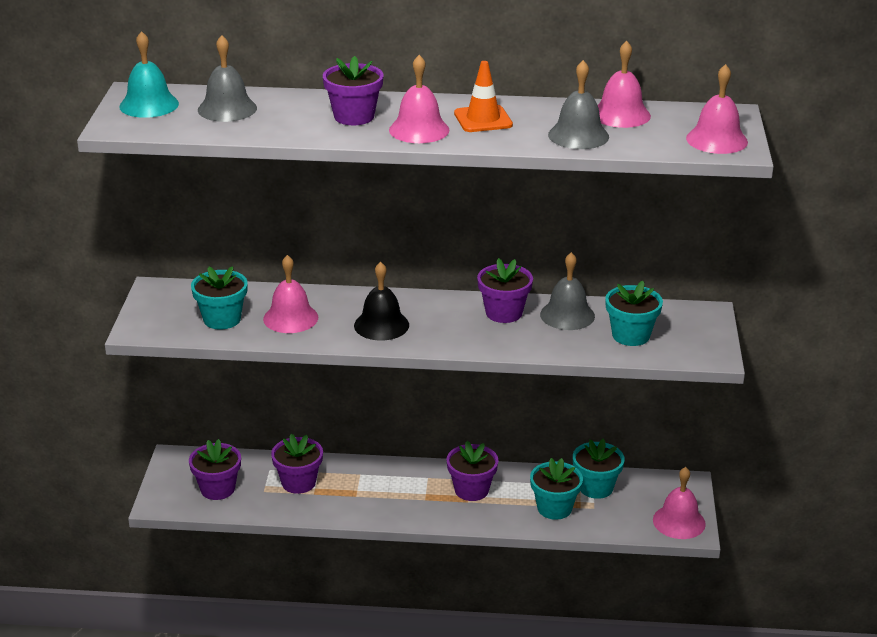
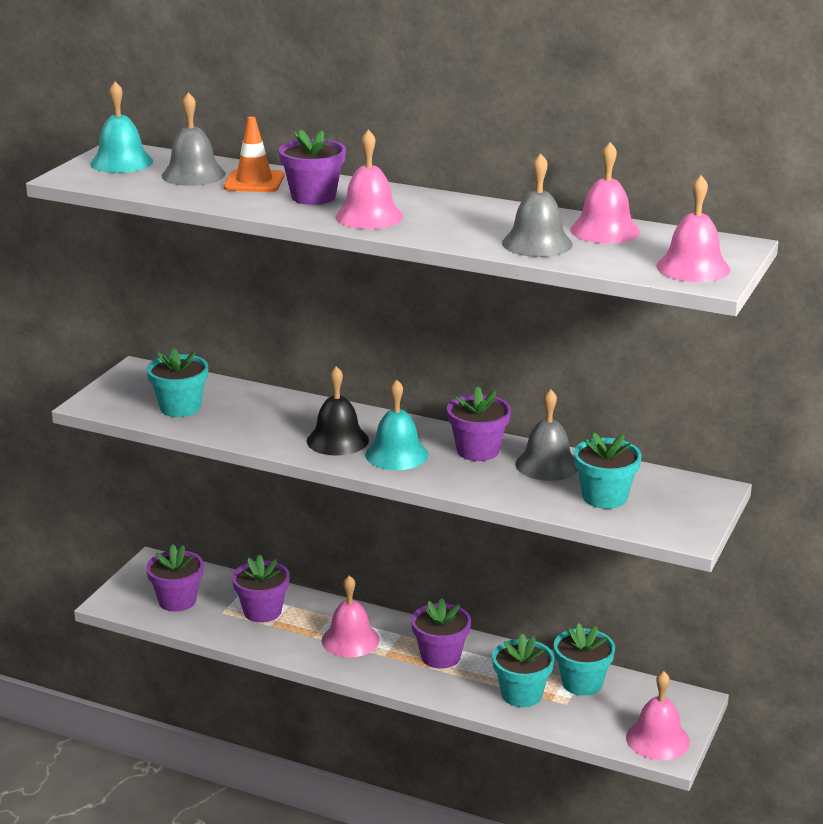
camera: 20 degrees right, 5 degrees down
(290, 318) = (249, 418): pink bell -> pink bell (350, 640)
(440, 329) = (396, 454): none -> turquoise bell
(483, 119) = (447, 216): orange traffic cone -> orange traffic cone (254, 182)

